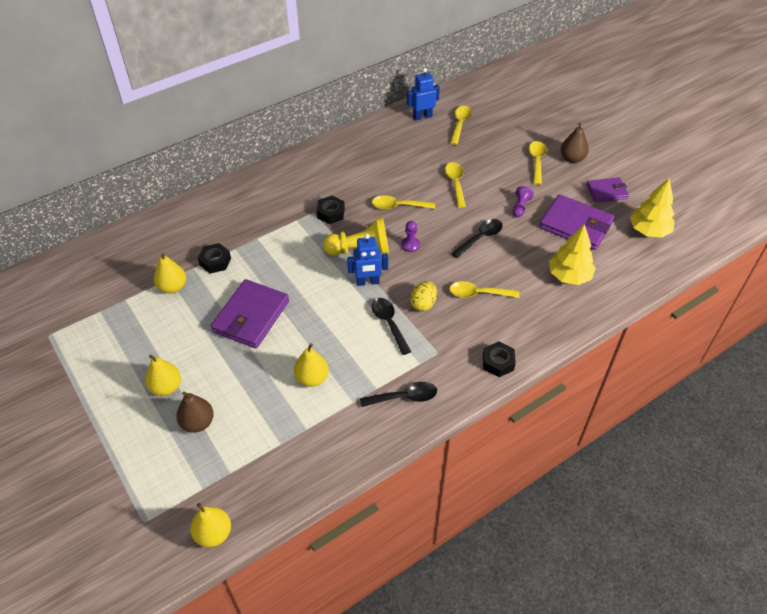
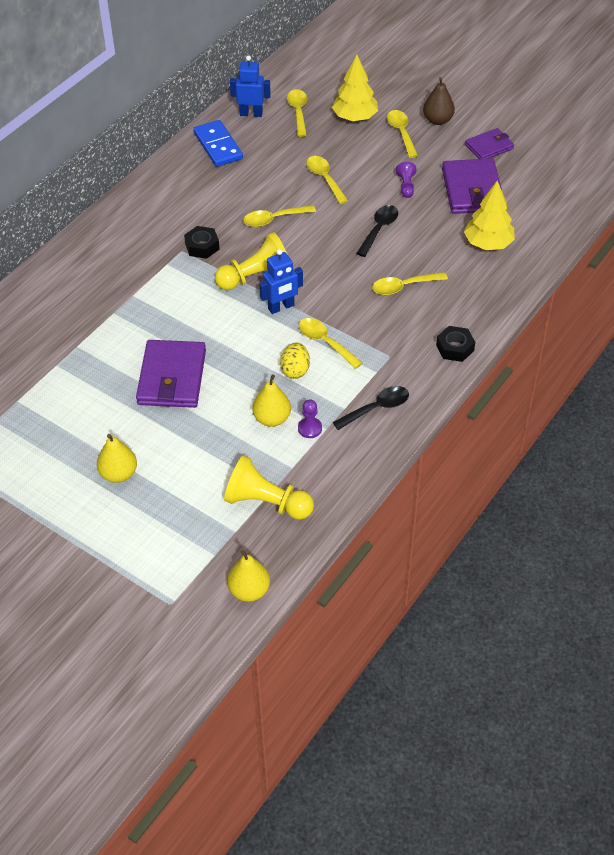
camera: 20 degrees left, 0 degrees up
(173, 287) = (65, 373): yellow pear -> none
(198, 423) = (173, 497): brown pear -> none
(215, 261) = (98, 333): black nut -> none
(269, 454) = (266, 502): none -> yellow pawn
(384, 136) = (218, 146): none -> blue domino
(389, 323) = (325, 342): black spoon -> yellow spoon
(410, 245) = (307, 257): purple pawn -> purple pawn (310, 428)
(422, 117) = (251, 114): blue robot -> blue robot turned 45 degrees clockwise
(423, 304) = (351, 313): yellow egg -> yellow egg (295, 370)
(575, 225) = (472, 190): purple wallet -> purple wallet turned 75 degrees clockwise
(648, 230) = (548, 176): yellow tree -> yellow tree (355, 117)

